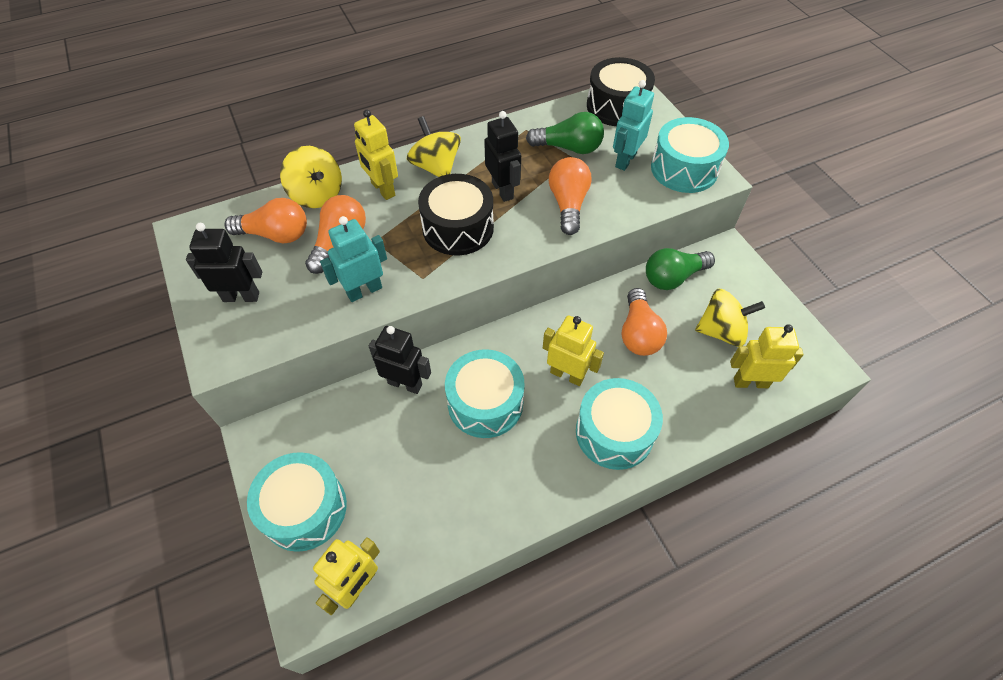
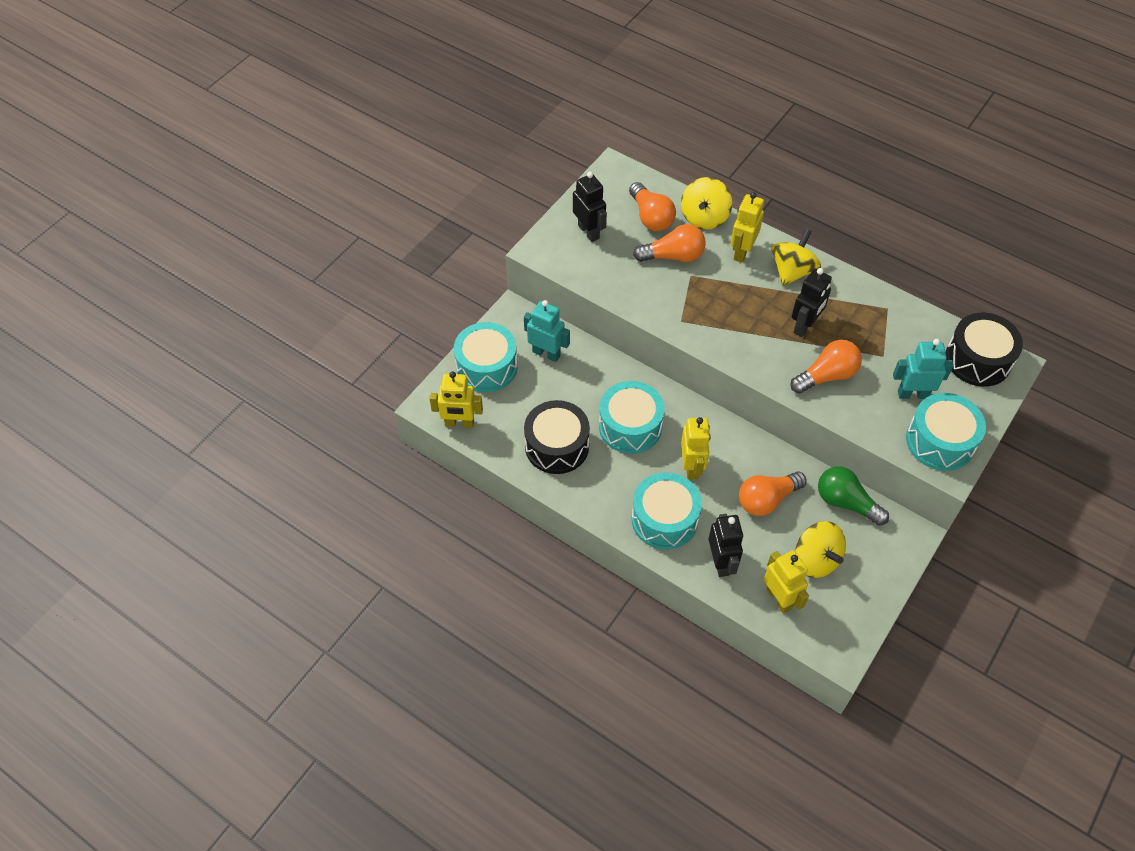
camera: 60 degrees right, 0 degrees up
(364, 291) = (644, 294): turquoise robot -> turquoise robot (546, 353)
(405, 384) = (610, 370): black robot -> black robot (721, 562)
(458, 228) = (743, 317): black drum -> black drum (557, 446)
(569, 148) = (892, 348): green light bulb -> none

